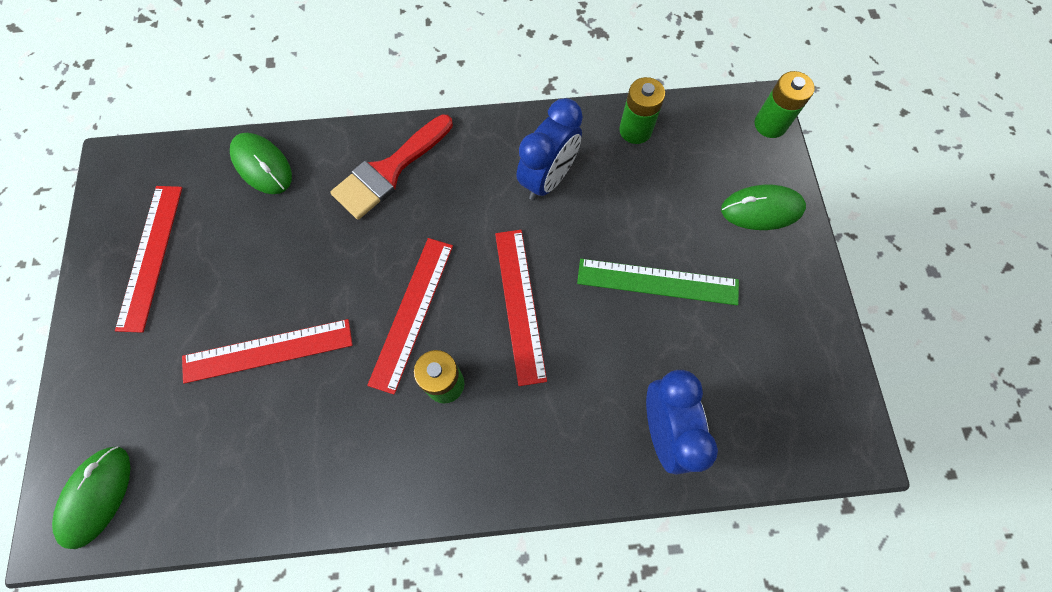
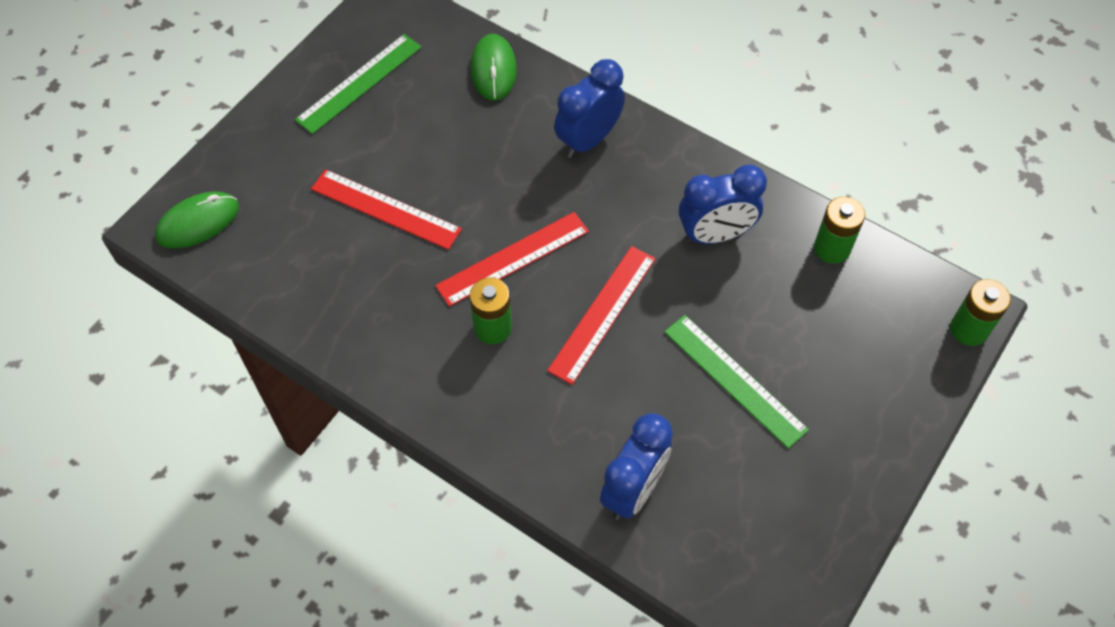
camera: 40 degrees right, 10 degrees down
(151, 256) = (359, 83): red ruler -> green ruler
(389, 171) = (588, 140): red brush -> blue clock
(761, 209) = (888, 392): green mouse -> none

